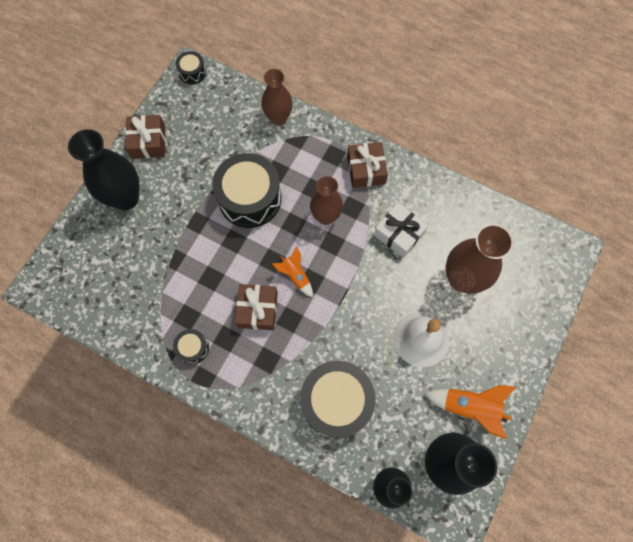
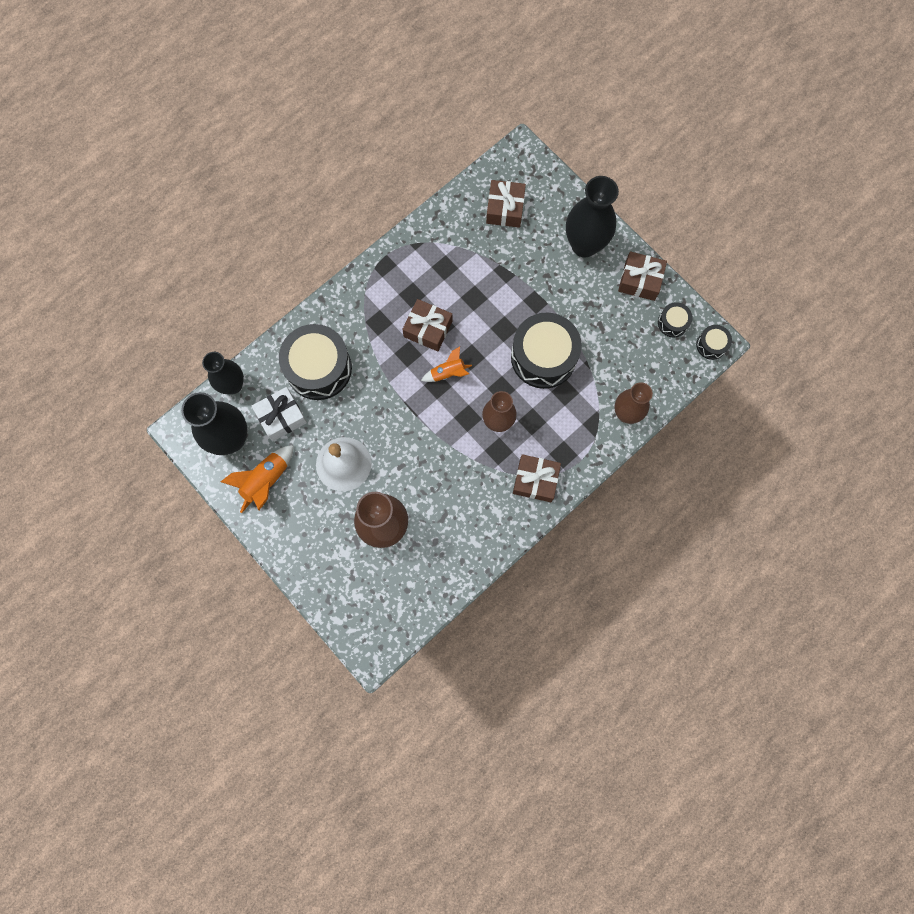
camera: 110 degrees right, 5 degrees up
(106, 281) = (505, 209): none -> brown gift
(193, 348) = (414, 264): black drum -> black drum (672, 323)
(399, 234) = (453, 485): white gift -> white gift (281, 417)

